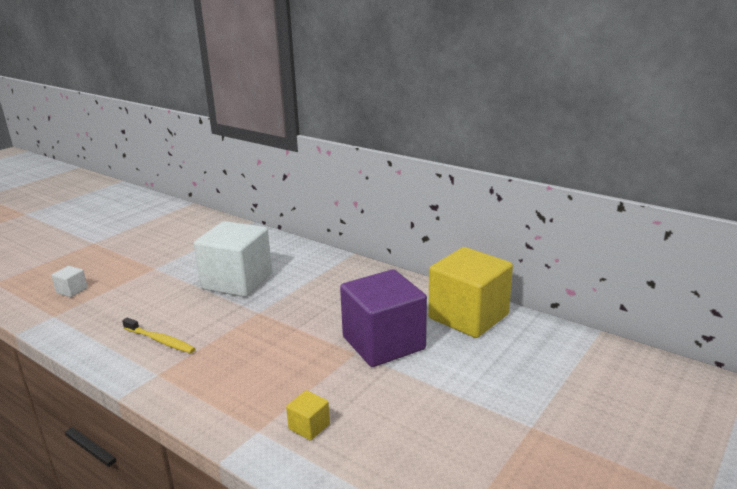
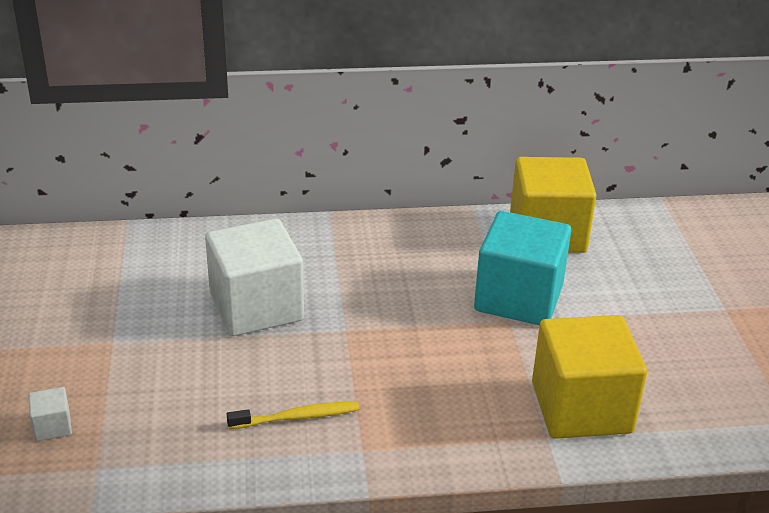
camera: 45 degrees left, 10 degrees up
(309, 426) = (581, 408): yellow cube -> yellow cube, size x2.49
(383, 343) = (518, 298): purple cube -> turquoise cube

